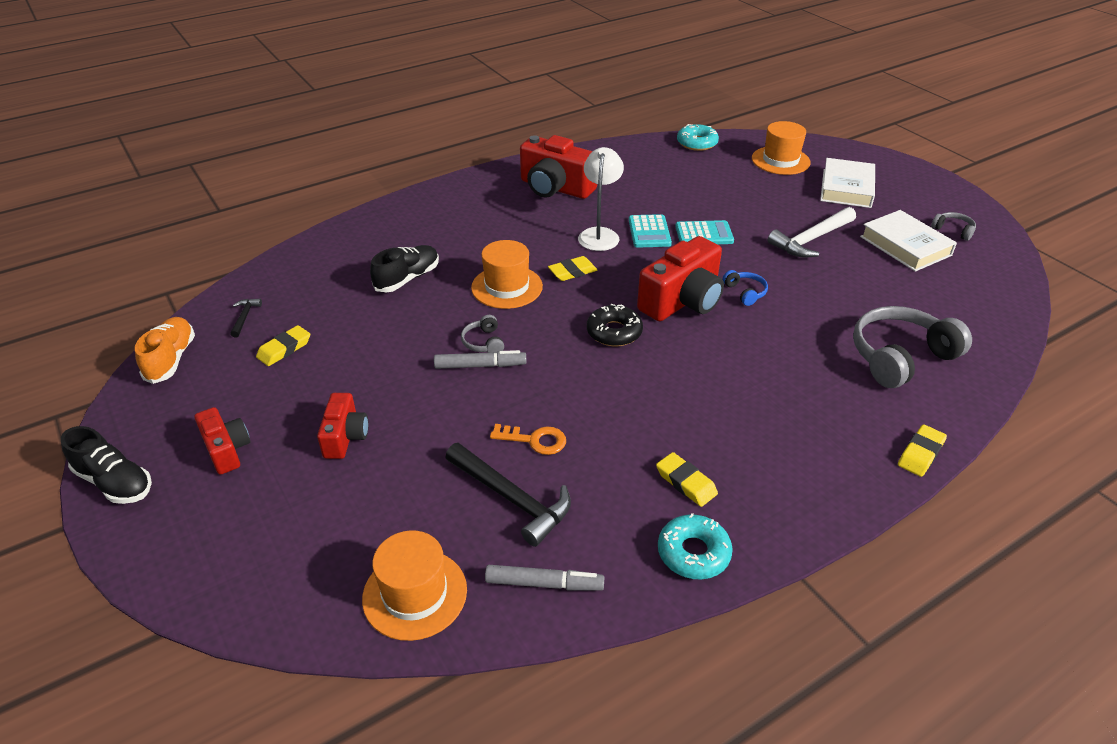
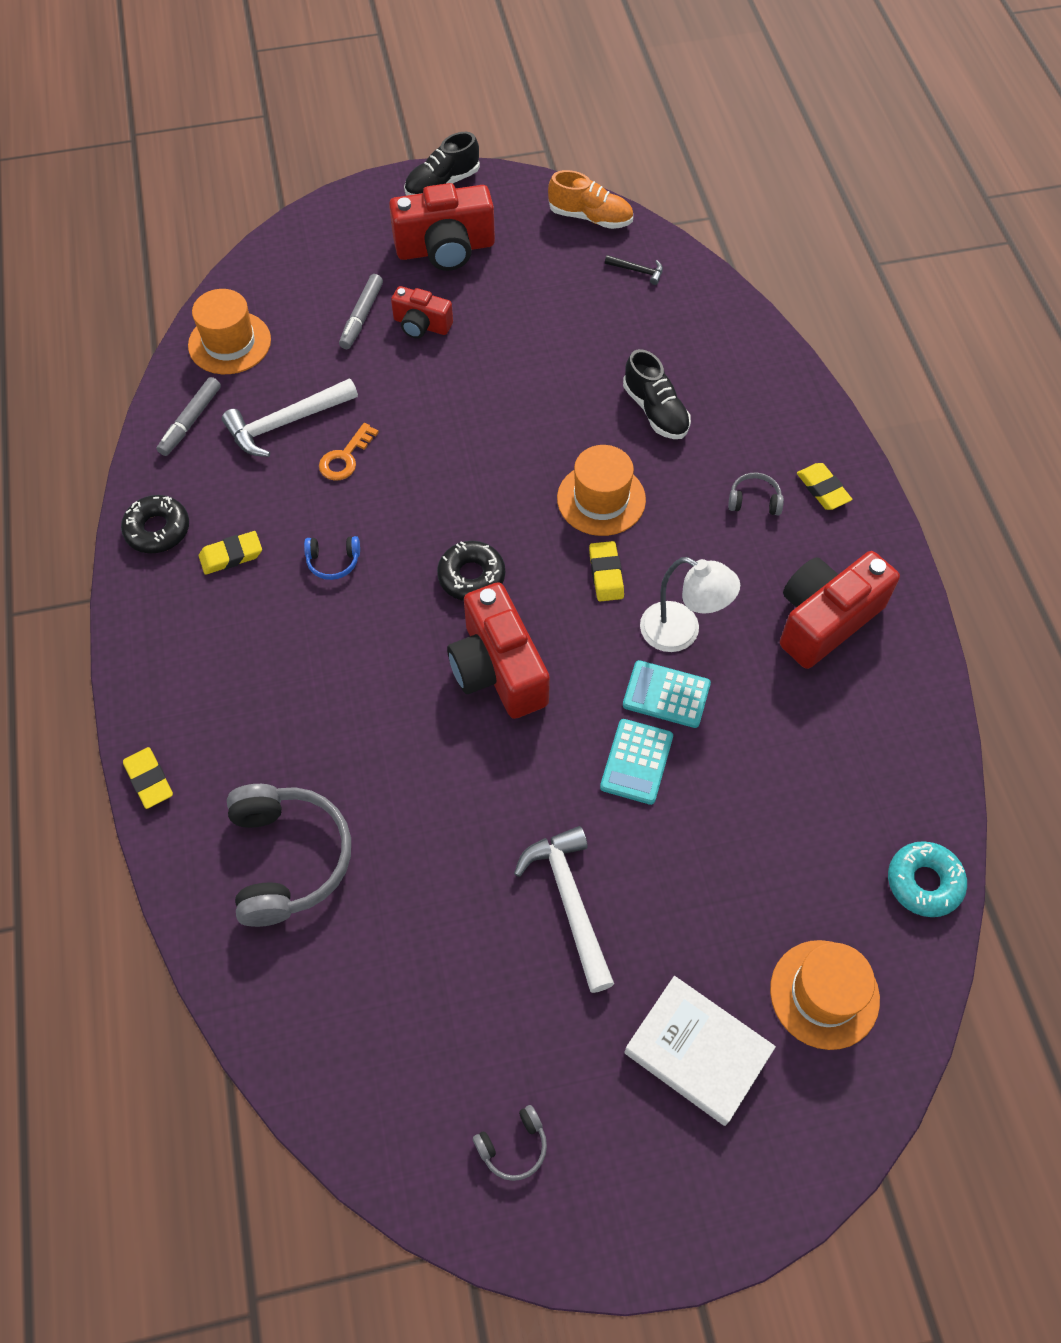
camera: 110 degrees right, 20 degrees up
(226, 450) = (445, 249): red camera -> red camera, size x1.76
(284, 349) = (570, 296): yellow eraser -> yellow eraser (823, 489)
(480, 365) = (472, 442): grey marker -> grey marker (362, 317)
(483, 342) = (508, 453): grey headphones -> grey headphones (754, 500)
(511, 498) = (286, 423): black hammer -> white hammer
(693, 553) = (157, 530): turquoise donut -> black donut
(745, 292) = (485, 748): blue headphones -> blue headphones (333, 562)
(905, 246) = (502, 1033): white book -> none

